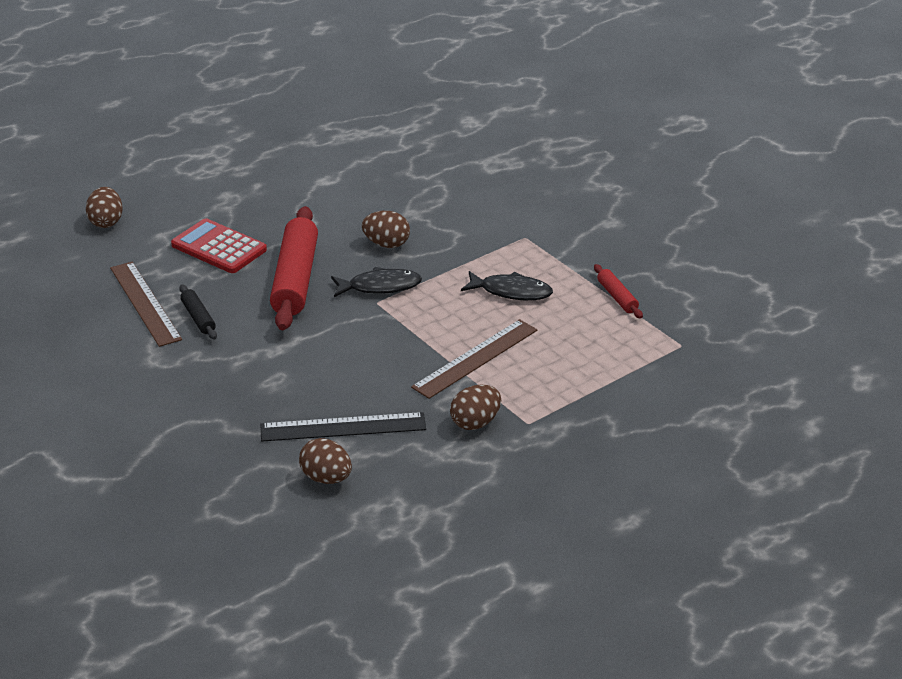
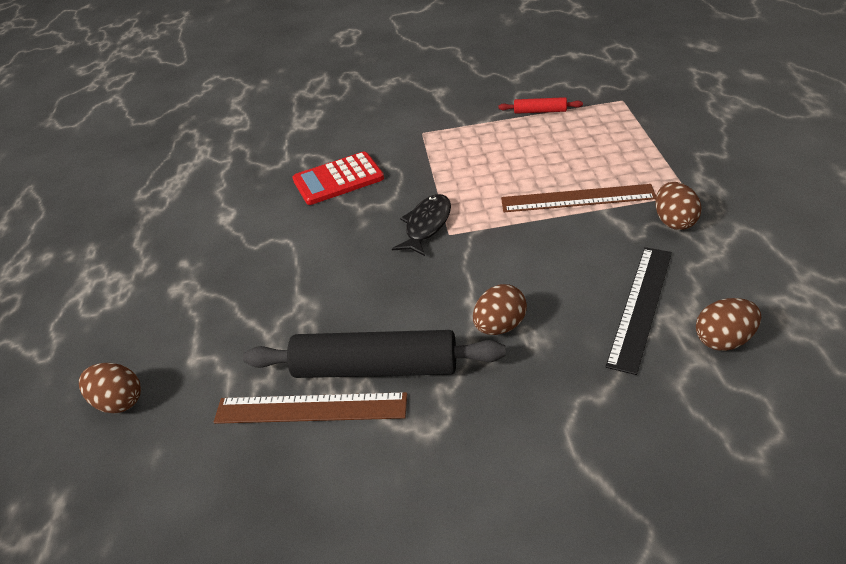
camera: 55 degrees left, 5 degrees up
(198, 317) = (375, 368): black rolling pin -> black rolling pin, size x2.16
(219, 247) = (262, 318): red calculator -> red calculator (338, 179)
(295, 279) = (368, 277): red rolling pin -> none
(386, 244) = (364, 205): brown egg -> brown egg (500, 326)
(475, 358) = (577, 198): brown ruler -> brown ruler turned 75 degrees counterclockwise
(511, 291) = (493, 157): black fish -> none

